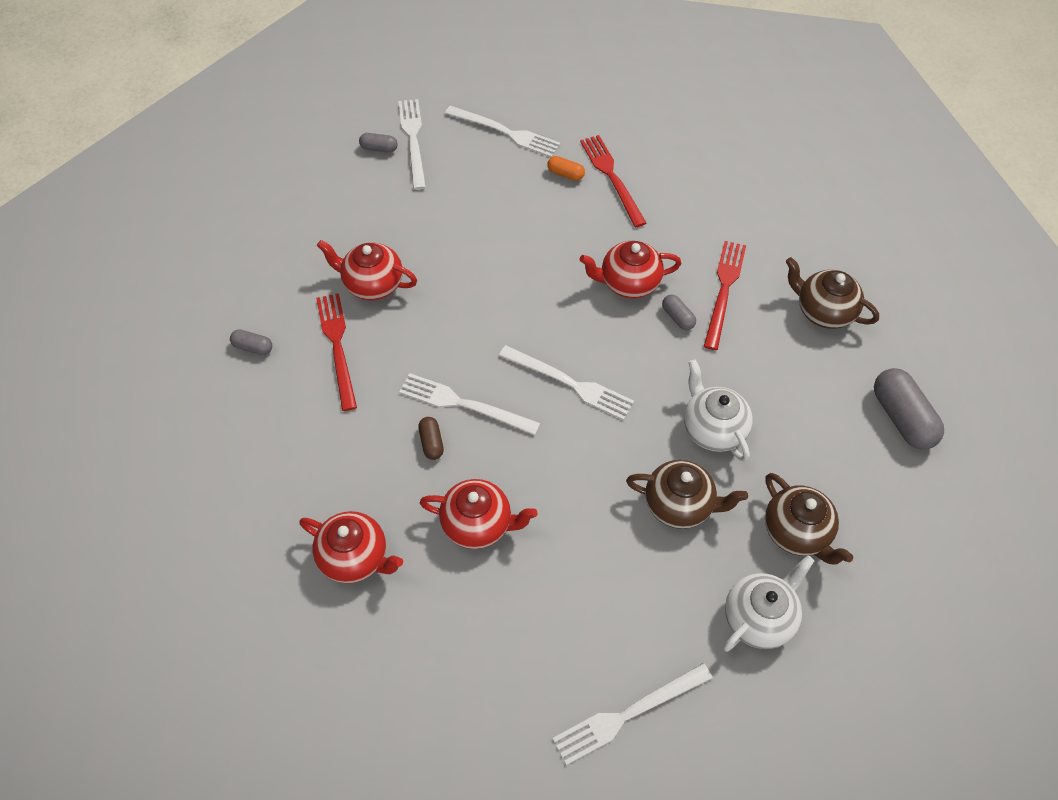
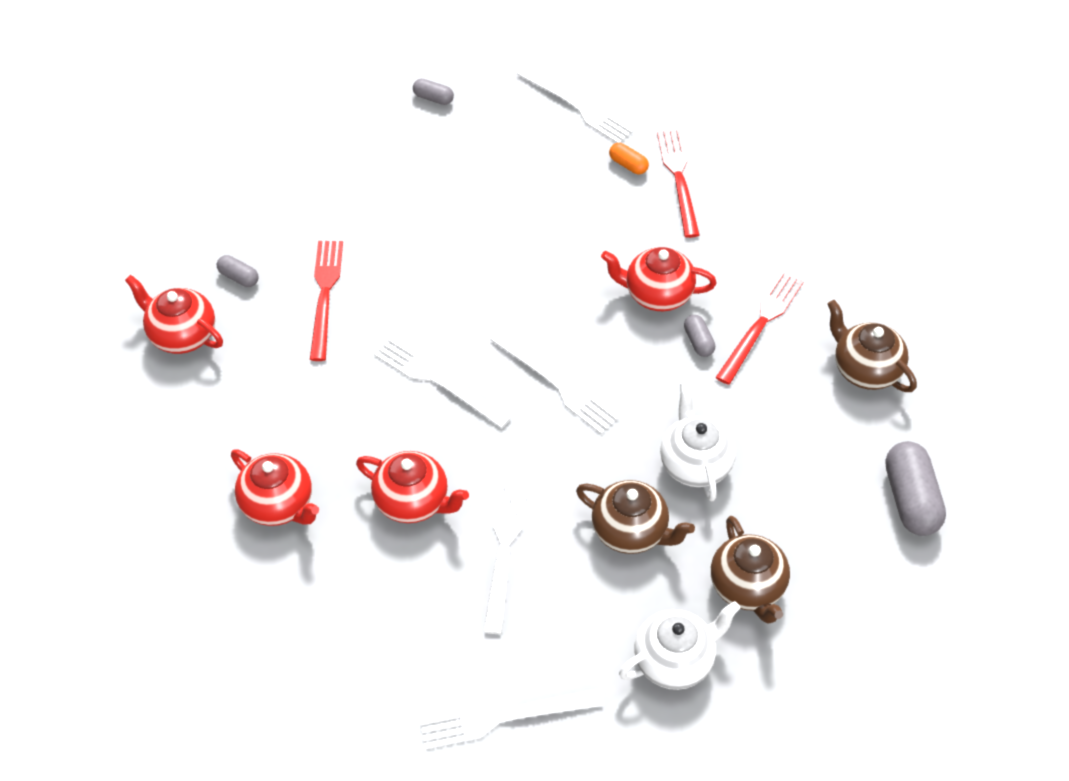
camera: 15 degrees right, 5 degrees down
(372, 284) = (381, 239): red teapot -> red teapot (181, 335)
(413, 140) = (473, 96): white fork -> white fork (504, 551)
(431, 442) = (391, 411): brown capsule -> none

